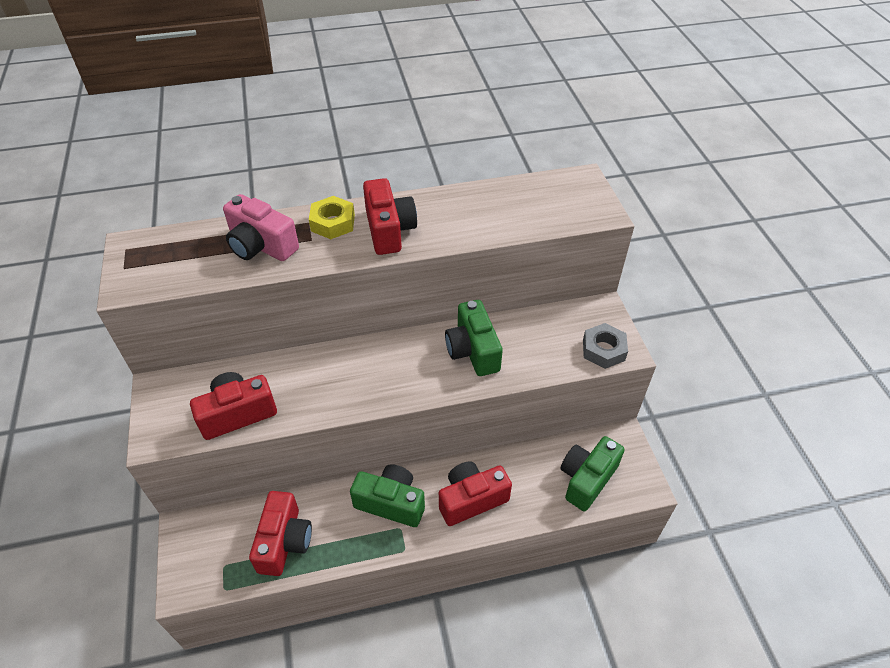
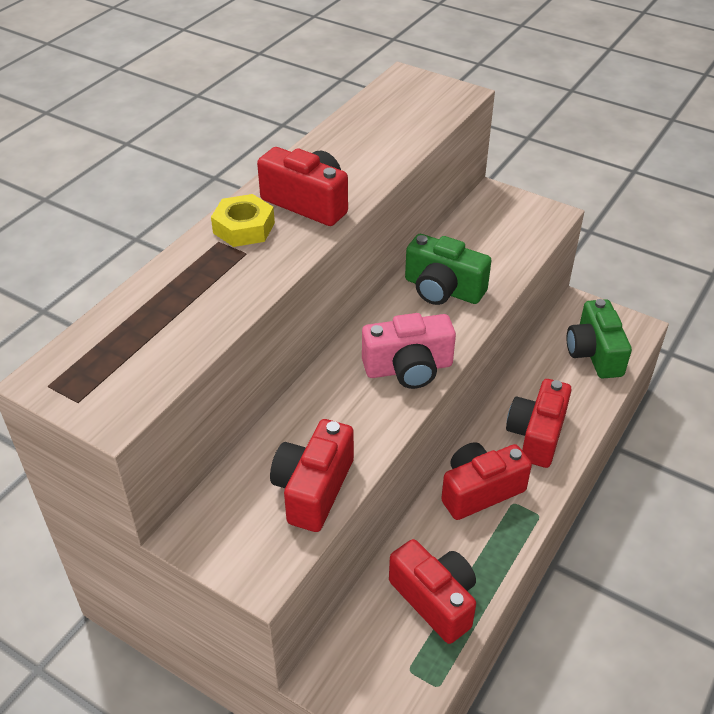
camera: 45 degrees left, 5 degrees down
(261, 246) = (203, 288): pink camera -> pink camera (408, 368)
(391, 503) = (480, 491): green camera -> red camera
(603, 350) = (536, 223): grey nut -> none

